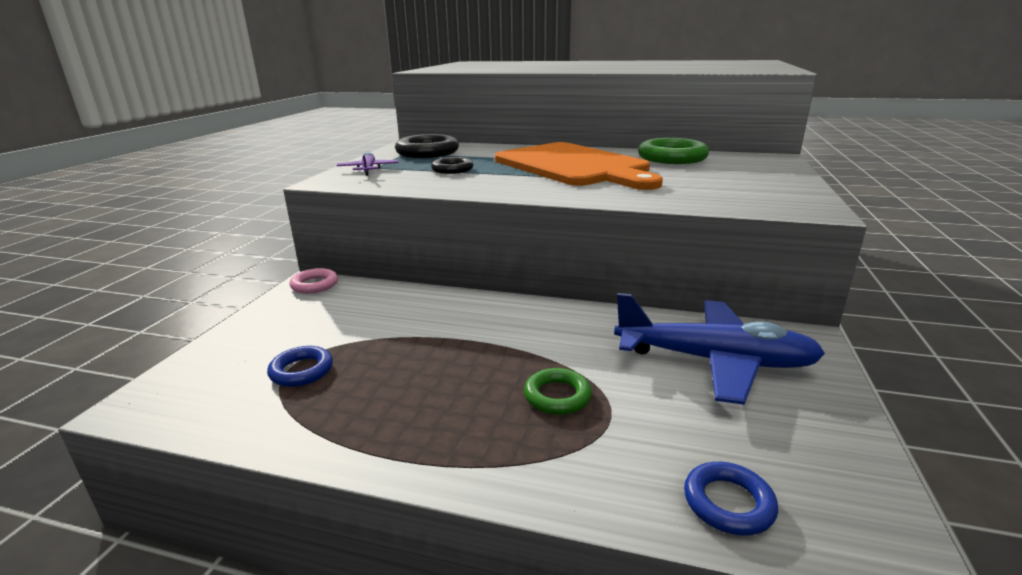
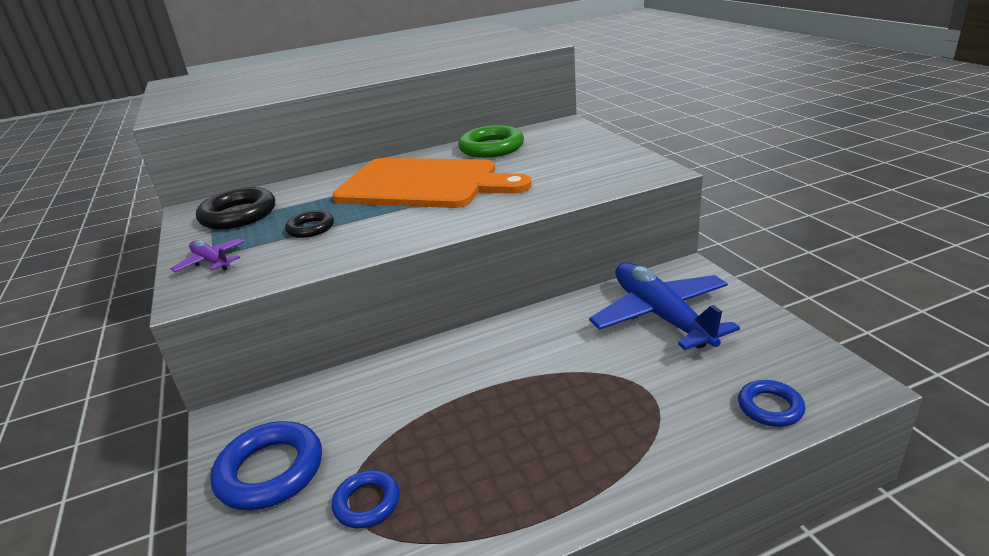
camera: 35 degrees left, 5 degrees up
(285, 322) = (270, 471): none -> blue ring
(315, 285) = (238, 418): pink ring -> none
(557, 396) = (599, 398): green ring -> none
(715, 361) = (661, 315): blue plane -> blue plane turned 90 degrees counterclockwise

